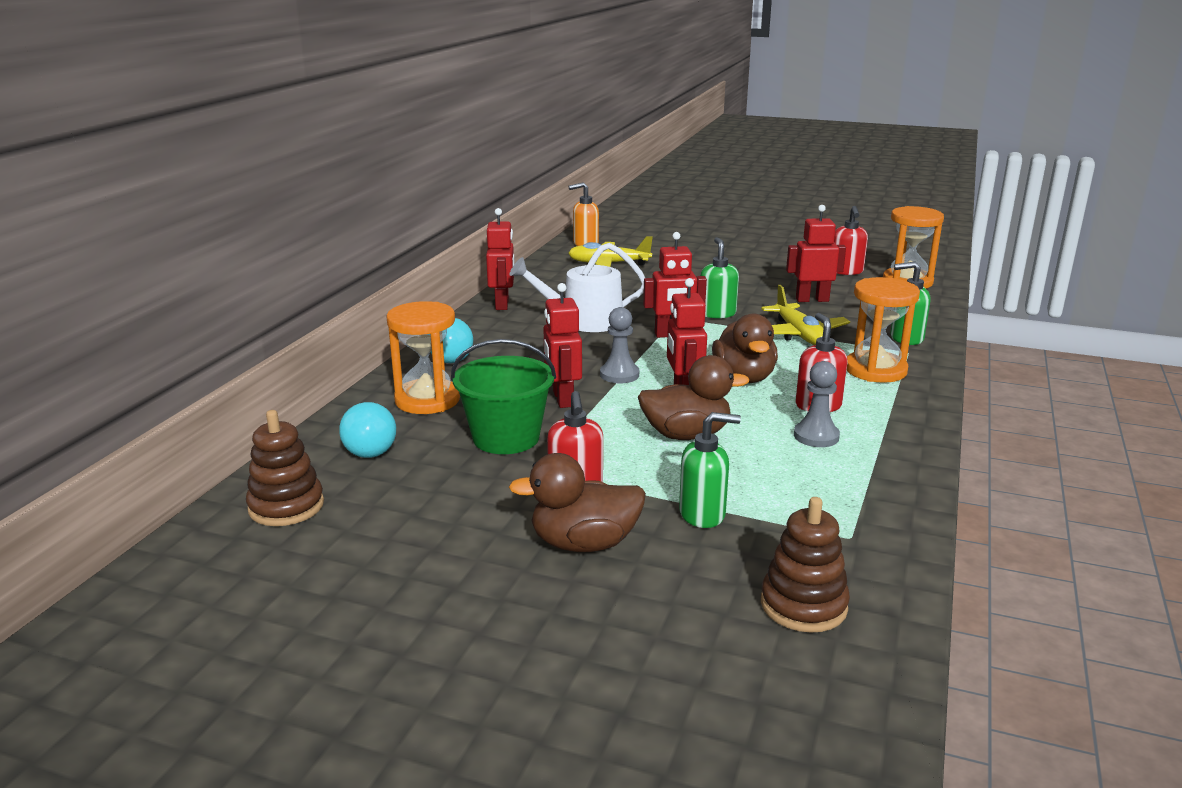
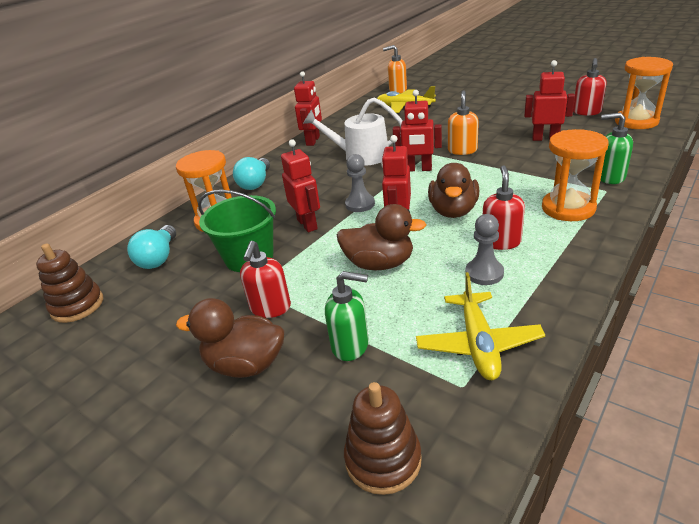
camera: 20 degrees right, 10 degrees up
(562, 399) = (307, 224): red robot -> red robot turned 150 degrees clockwise
(717, 313) = (462, 150): green soap dispenser -> orange soap dispenser
(799, 335) = (518, 171): yellow plane -> yellow plane (478, 344)

